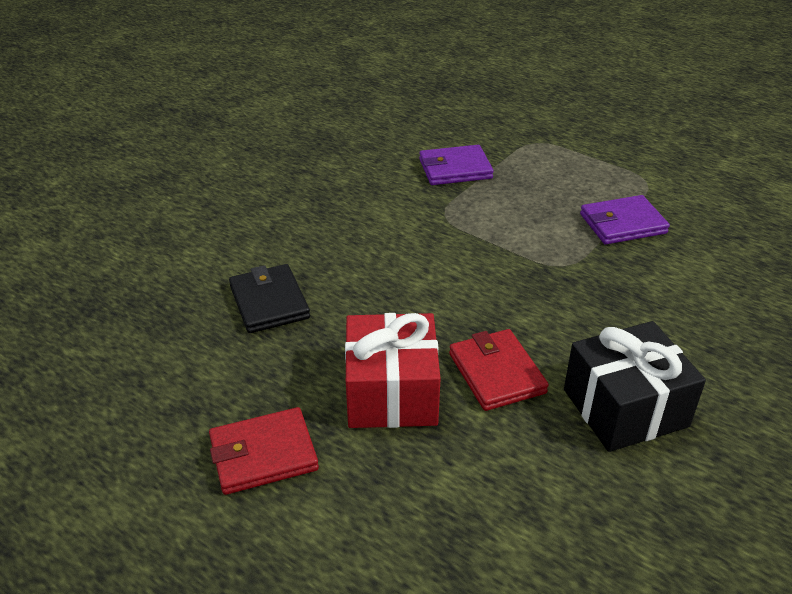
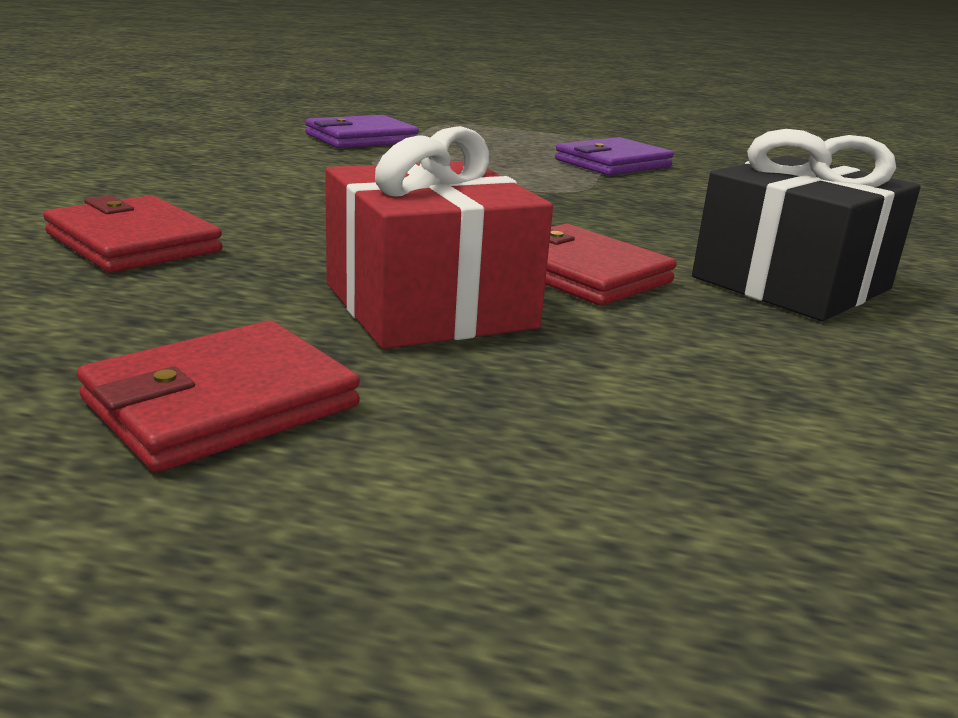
camera: 25 degrees left, 15 degrees down
(269, 302) = (133, 242): black wallet -> red wallet

